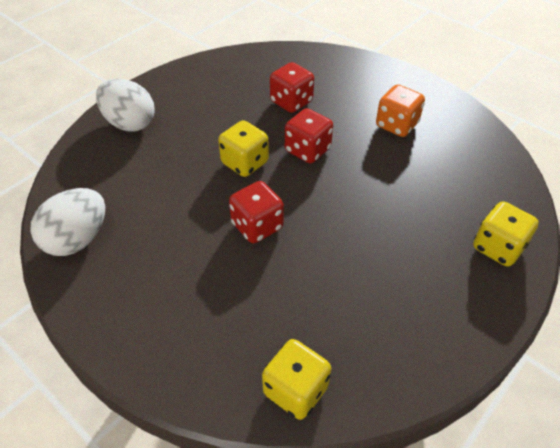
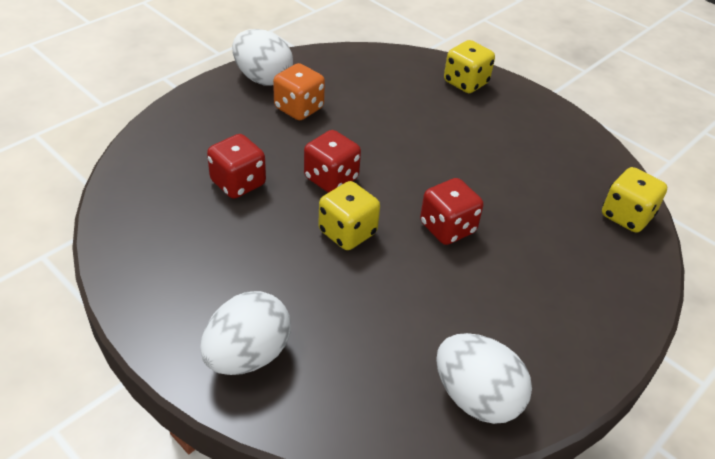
camera: 90 degrees left, 5 degrees down
(432, 101) = (263, 78): none -> white egg

